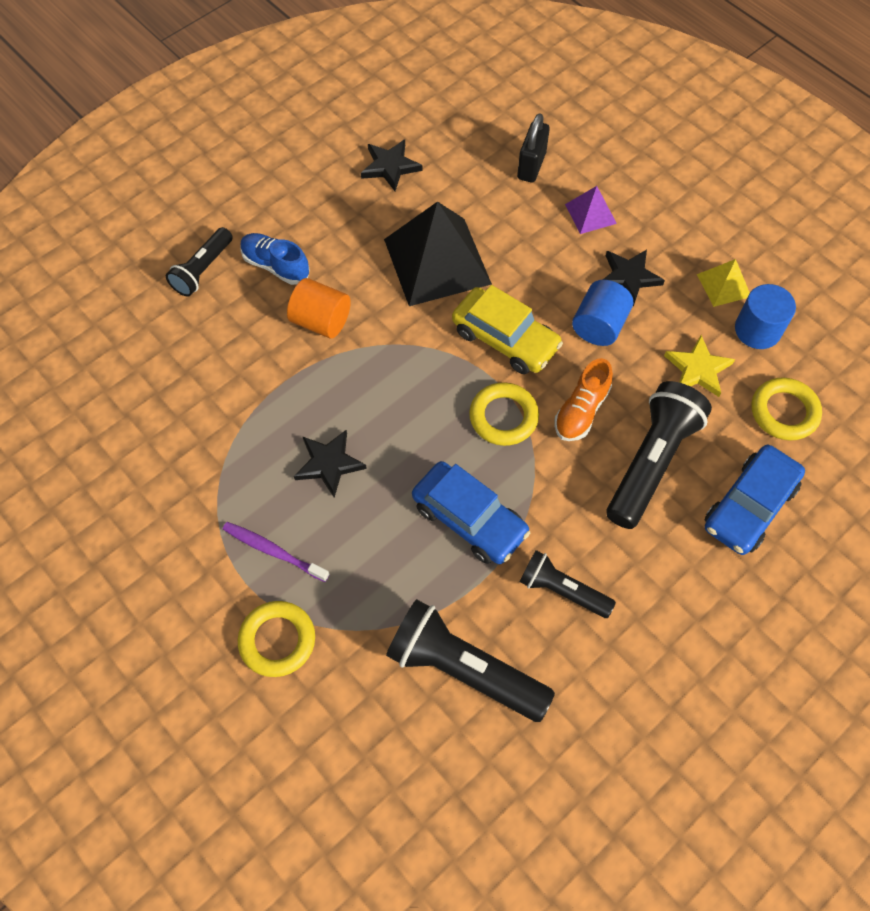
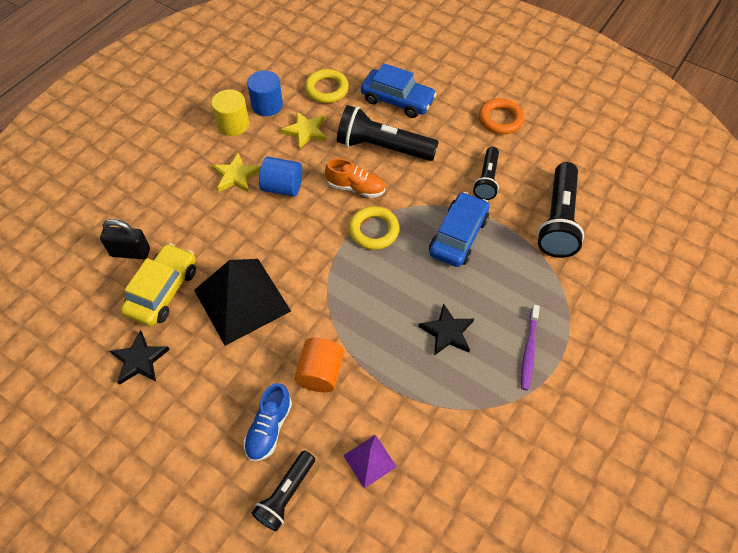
camera: 105 degrees left, 5 degrees down
(203, 270) = (286, 494): black flashlight -> black flashlight turned 105 degrees clockwise
(277, 640) = (589, 329): yellow ring -> none
(505, 339) = (307, 241): yellow car -> yellow car (162, 291)
(590, 213) = (178, 206): purple pyramid -> purple pyramid (369, 461)
(629, 277) = (236, 176): black star -> yellow star
(686, 654) = (500, 119): none -> orange ring
(723, 285) = (233, 124): yellow pyramid -> yellow cylinder

